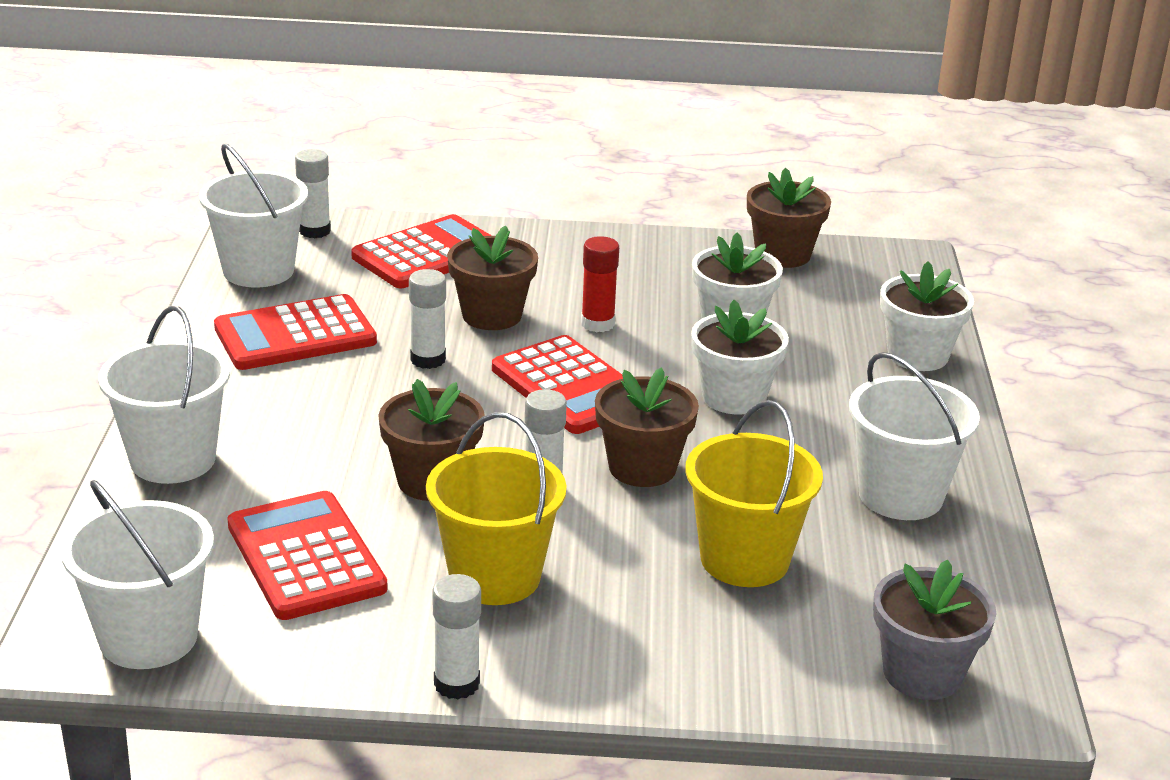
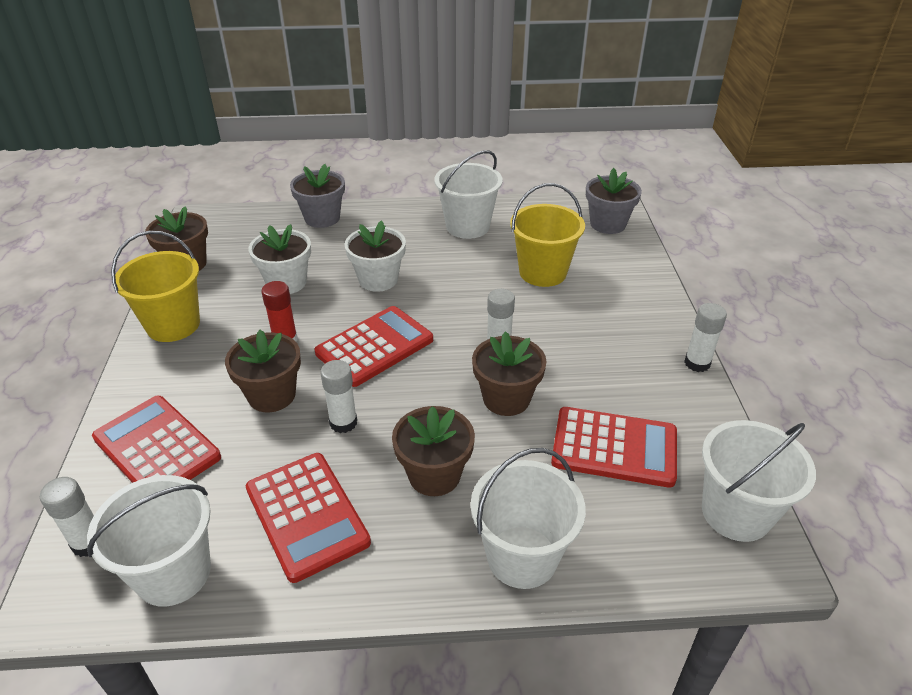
camera: 95 degrees left, 10 degrees up
(306, 557) = (614, 447): red calculator -> red calculator turned 135 degrees counterclockwise
(495, 576) = (596, 359): yellow bucket -> yellow bucket (173, 325)
(642, 468) = (465, 310): brown flower pot -> brown flower pot (434, 475)
(917, 355) = (322, 218): white flower pot -> grey flower pot

